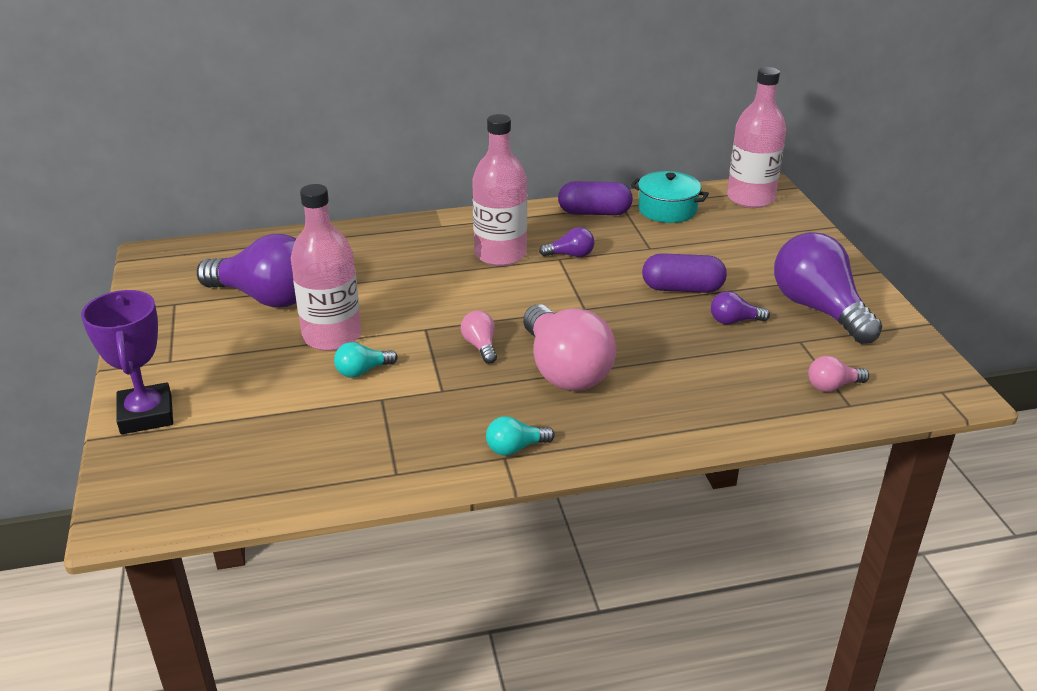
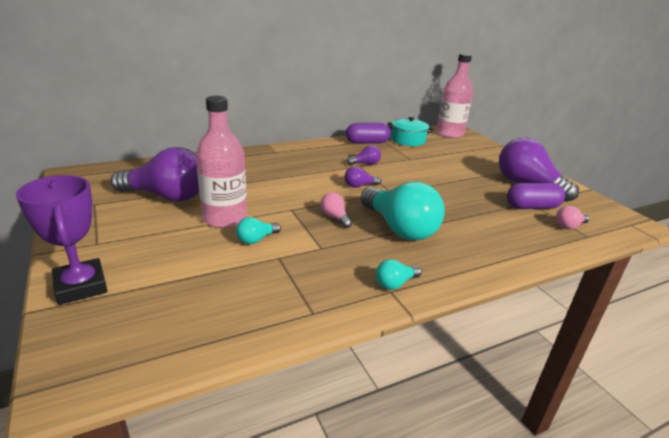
camera: 15 degrees left, 5 degrees down
(500, 254) = (321, 165): pink bottle -> none
(564, 370) = (399, 228): pink light bulb -> turquoise light bulb
(682, 288) = (443, 178): purple capsule -> purple capsule (532, 207)
(734, 321) = (485, 194): purple light bulb -> purple light bulb (359, 186)

